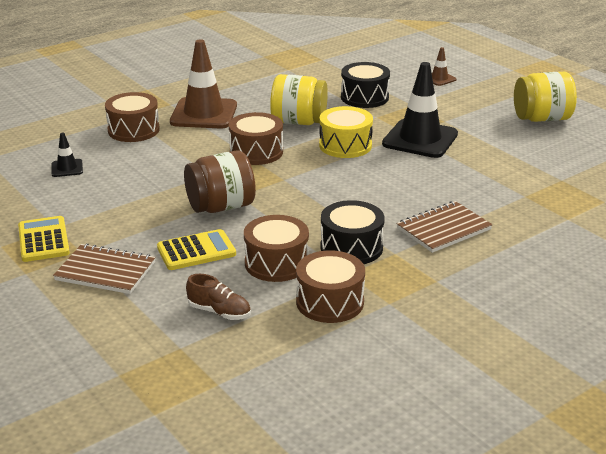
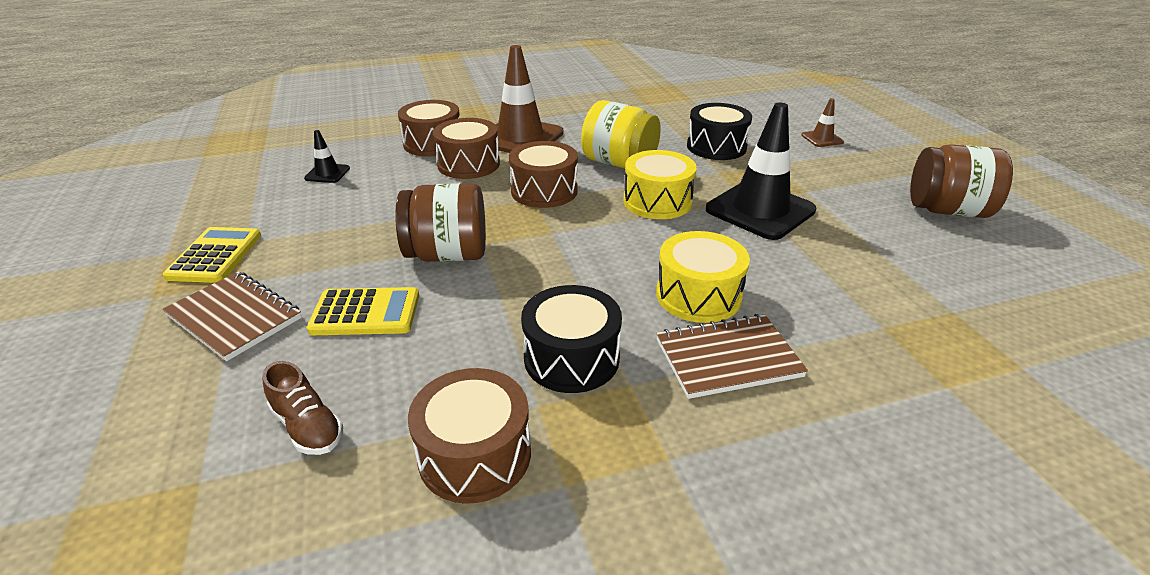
camera: 20 degrees right, 5 degrees up
(276, 263) = (450, 359): brown drum -> brown drum (468, 164)
(408, 199) = (698, 295): none -> yellow drum
(541, 118) = (947, 210): yellow jar -> brown jar

